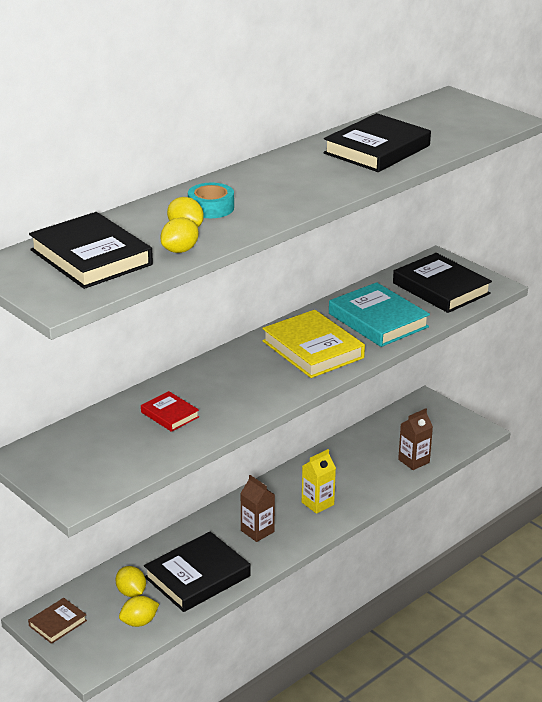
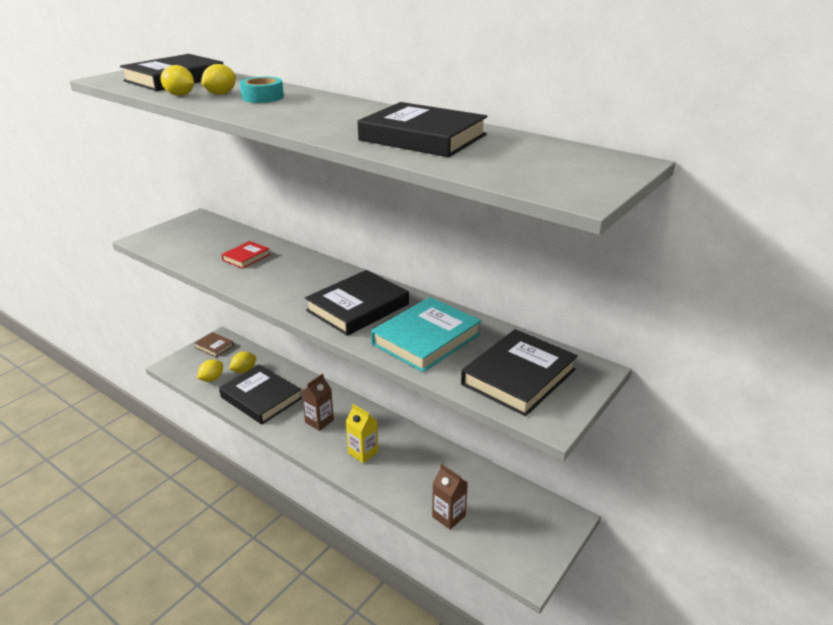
camera: 80 degrees right, 0 degrees up
(139, 622) = (212, 379): yellow lemon -> yellow lemon turned 75 degrees clockwise
(312, 349) = (357, 307): yellow book -> black book

